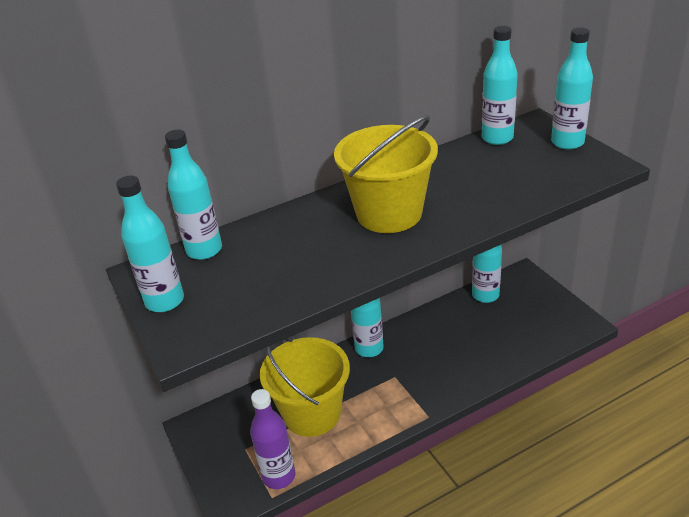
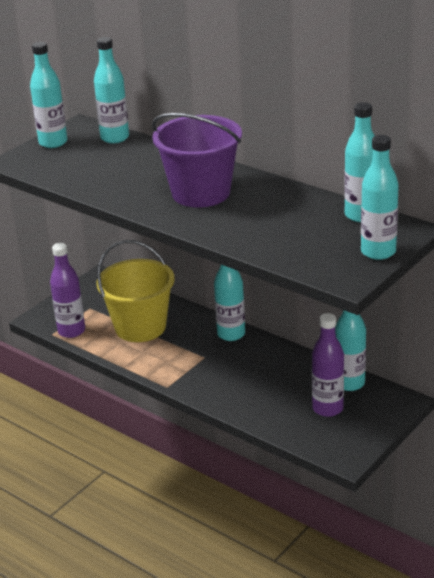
camera: 65 degrees right, 5 degrees down
(389, 213) = (201, 193): yellow bucket -> purple bucket
(514, 317) = (327, 408): none -> purple bottle

